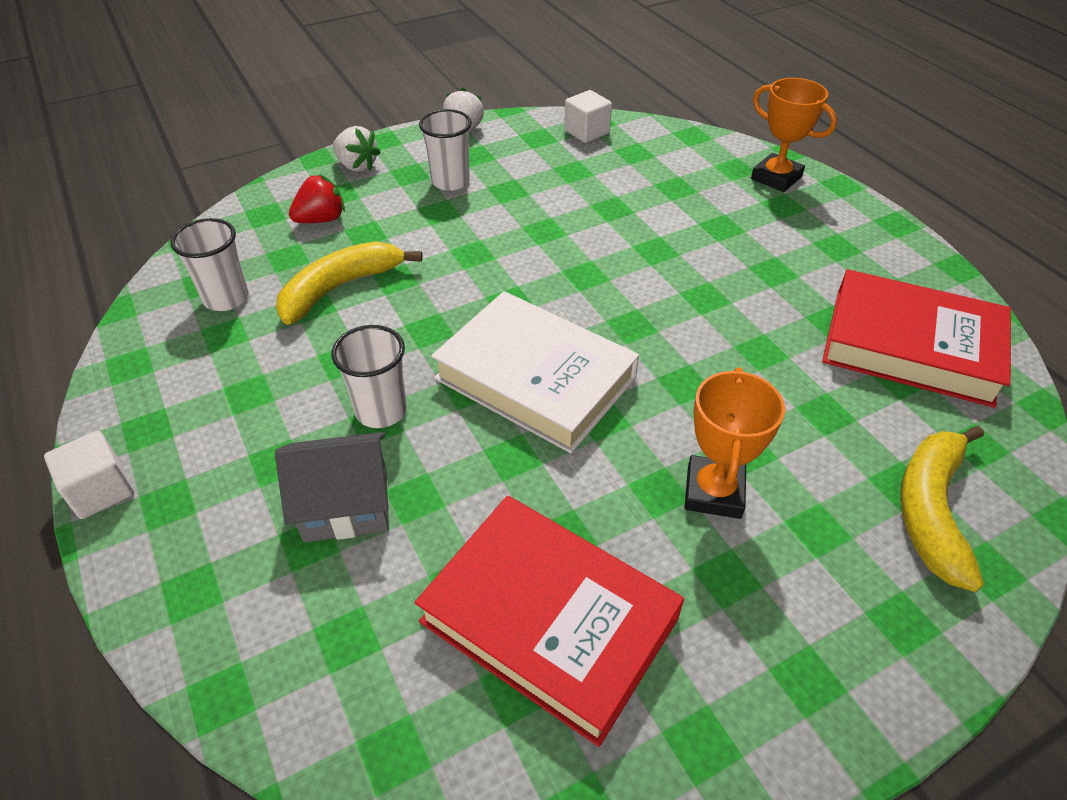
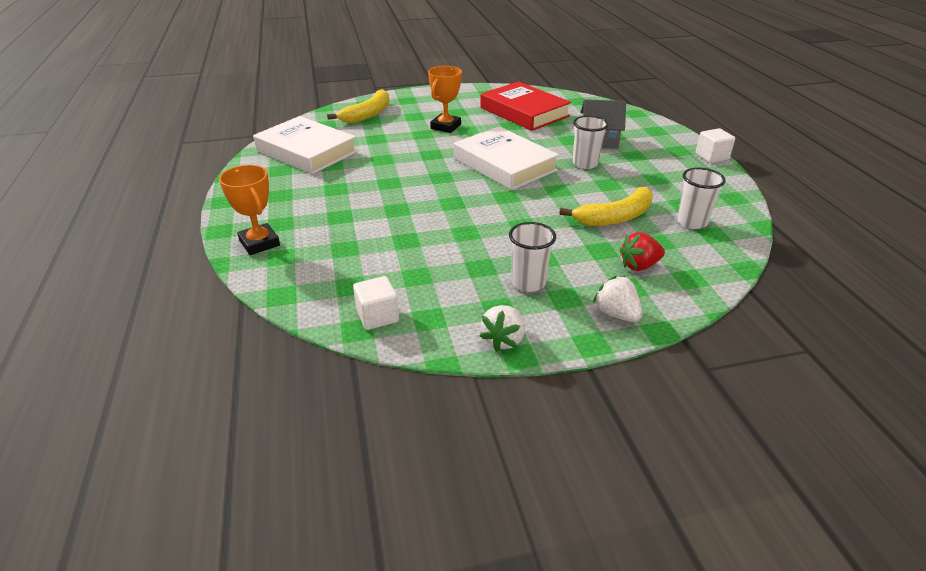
camera: 165 degrees left, 10 degrees down
(911, 346) = (306, 151): red book -> white book

